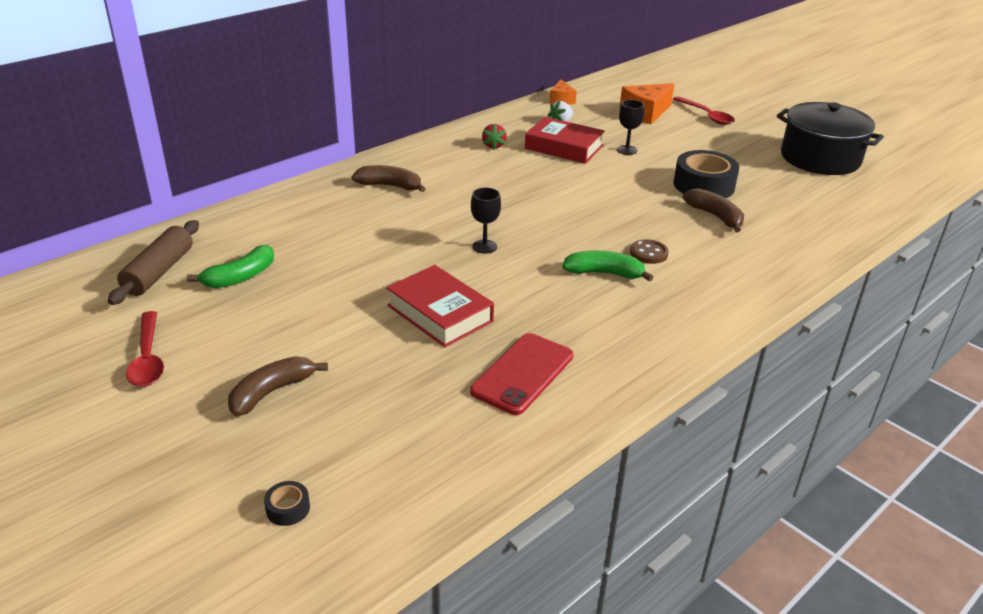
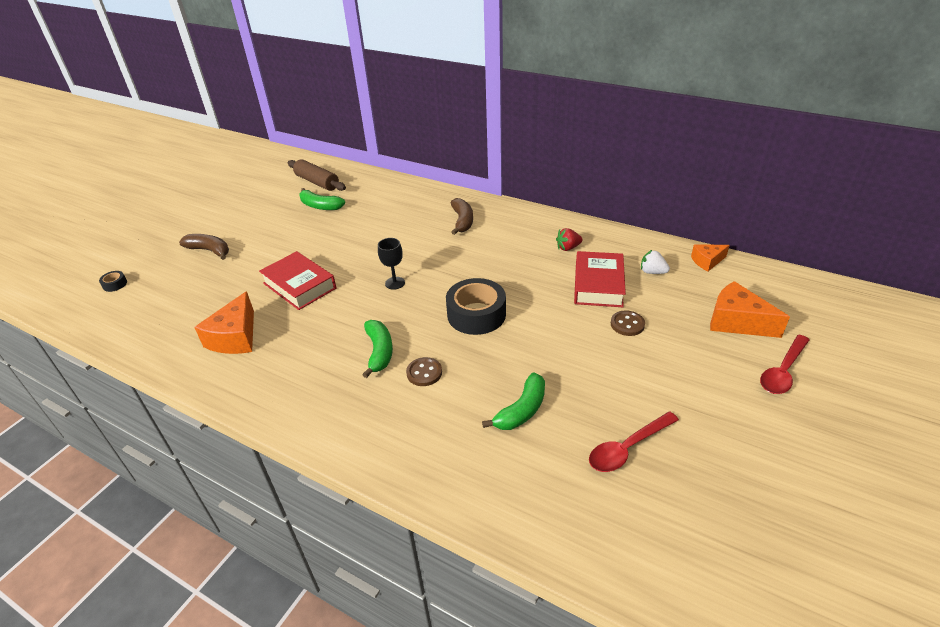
camera: 75 degrees right, 5 degrees up
(148, 358) = (236, 207): red spoon -> red spoon (627, 448)
(159, 272) = (317, 182): brown rolling pin -> brown rolling pin turned 45 degrees clockwise
(440, 313) = (299, 286): red book -> red book turned 75 degrees counterclockwise
(522, 373) = (235, 337): red phone -> orange cheese
(627, 150) = (627, 324): black goblet -> brown button
(703, 185) = (588, 392): black tape -> black tape (476, 314)
(715, 216) = (522, 410): brown banana -> green banana
(820, 158) = (756, 499): black pot -> none

